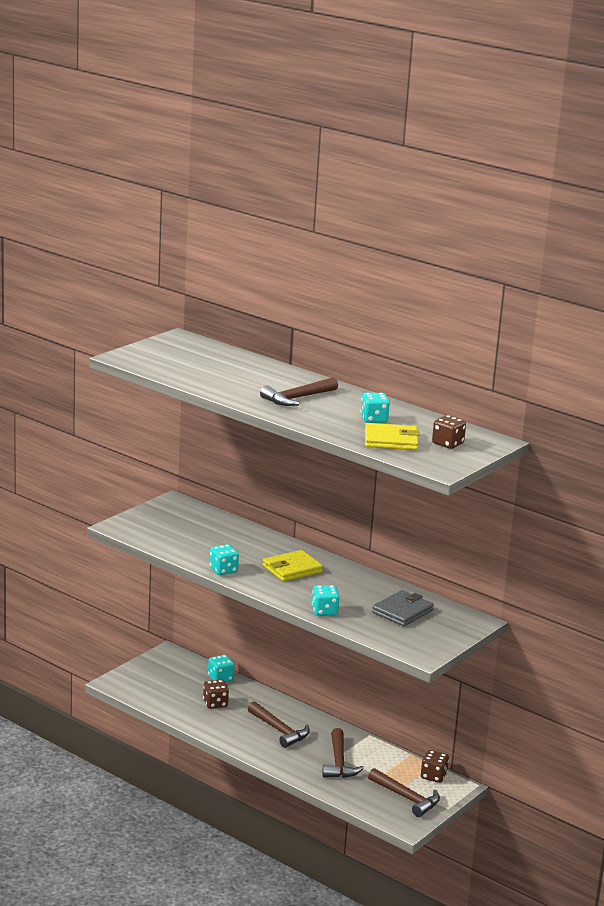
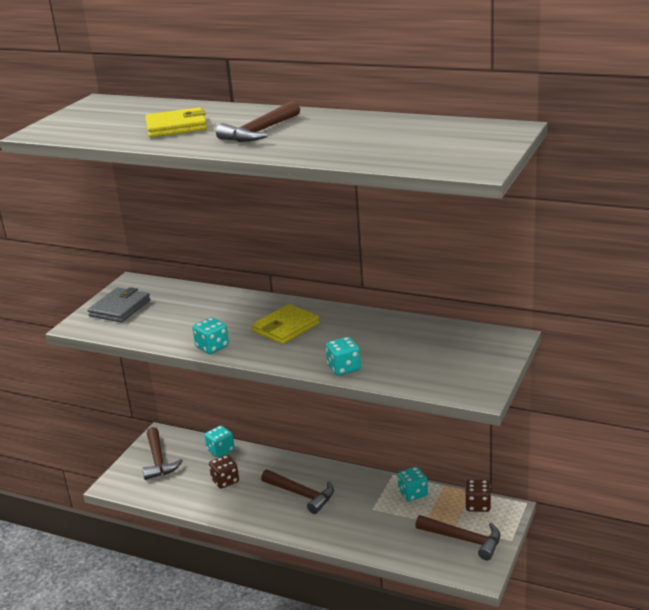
camera: 10 degrees left, 5 degrees up
(338, 762) = (376, 515): brown hammer -> brown hammer (158, 460)
(374, 419) = (360, 134): turquoise dice -> turquoise dice (413, 493)
(391, 440) = (395, 152): yellow wallet -> yellow wallet (176, 127)
(402, 611) = (427, 347): grey wallet -> grey wallet (120, 308)
(447, 444) = (462, 141): brown dice -> none

